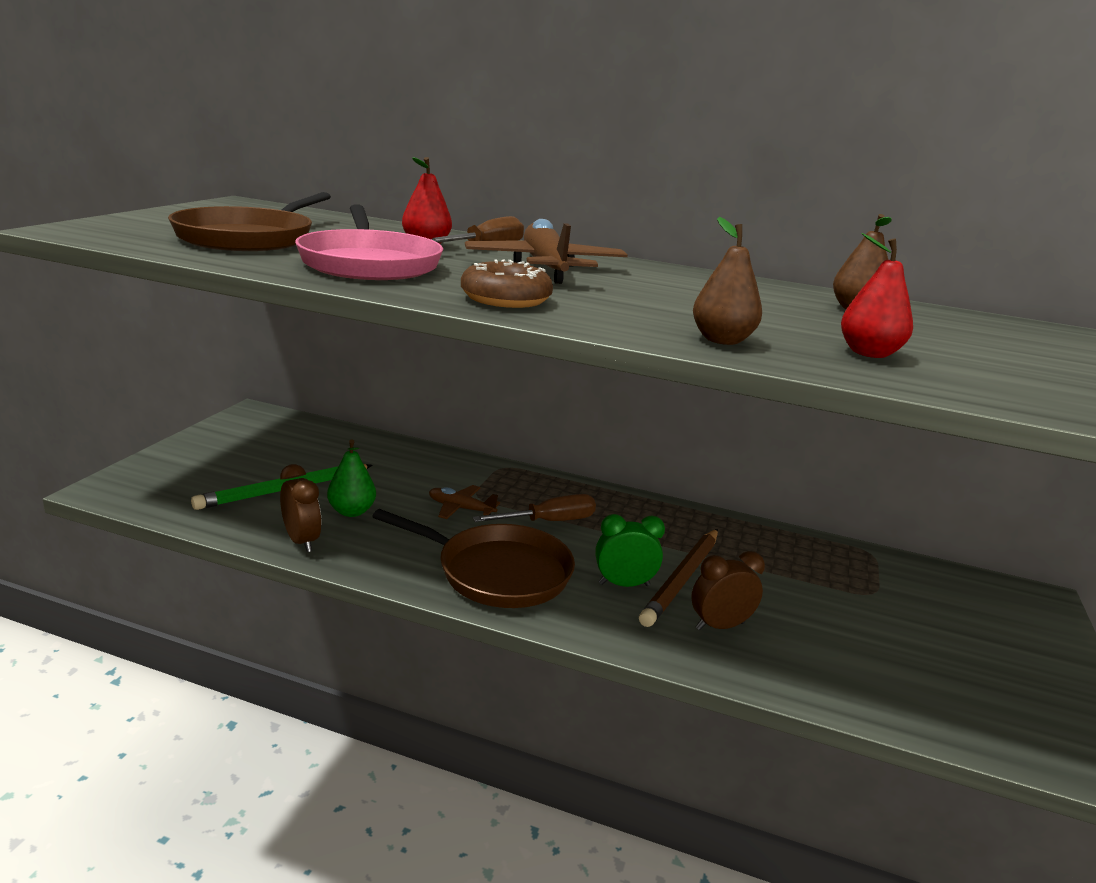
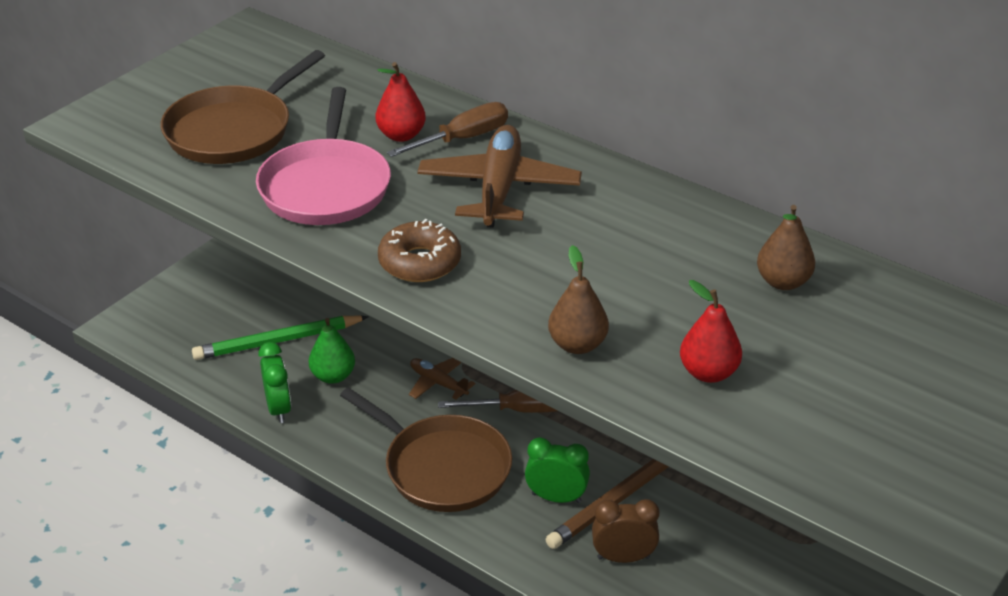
camera: 20 degrees right, 15 degrees up
(301, 541) = (278, 409): brown clock -> green clock

